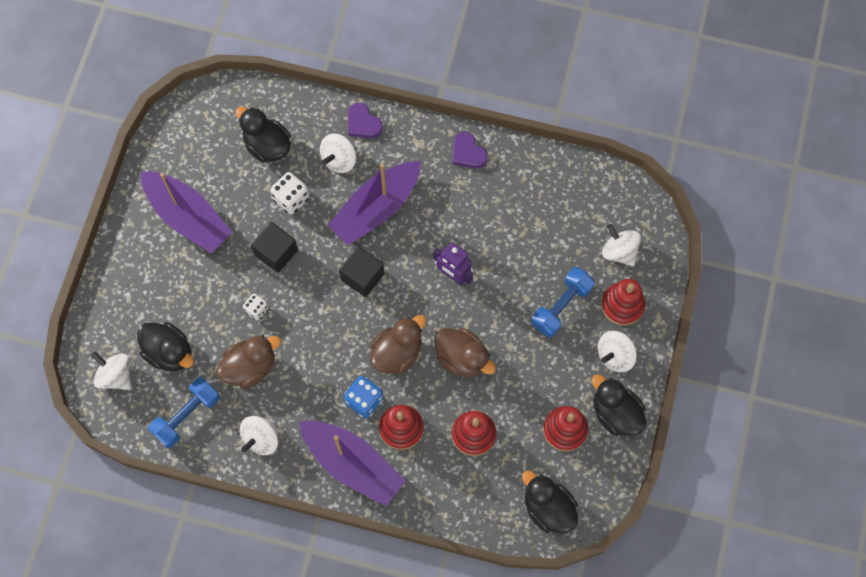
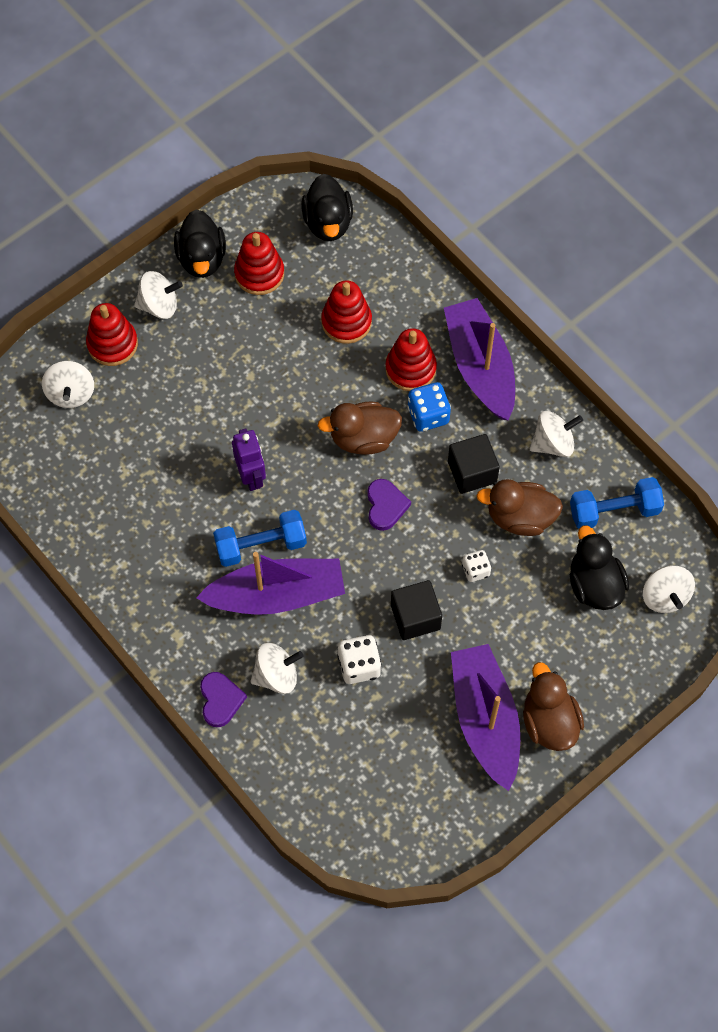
camera: 145 degrees left, 5 degrees down
(267, 146) = (343, 745): black duck -> none
(362, 276) = (343, 534): black cube -> black cube (472, 472)
(462, 358) = (304, 393): brown duck -> brown duck (549, 721)
(468, 153) = (135, 591): purple heart -> purple heart (385, 506)
(561, 306) = (171, 379): blue dumbbell -> blue dumbbell (261, 545)

